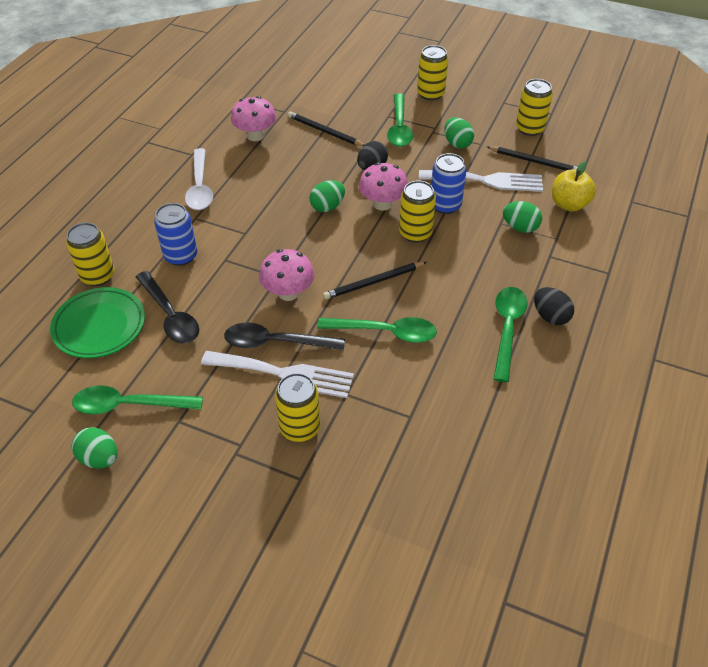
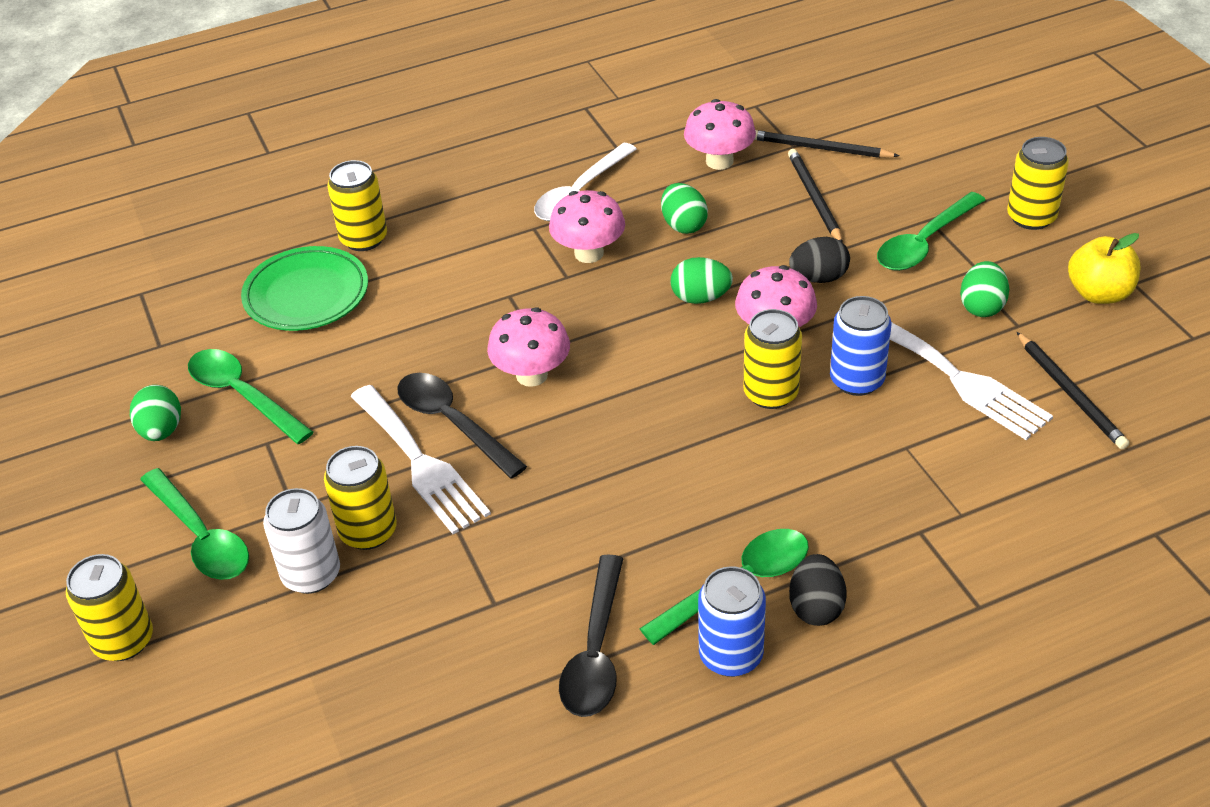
camera: 45 degrees right, 5 degrees down
(170, 316) = (383, 326): black spoon -> black spoon (595, 652)
(181, 256) = (468, 264): blue can -> blue can (731, 655)
(242, 215) = (589, 253): none -> pink mushroom
(296, 472) = (311, 574): none -> white can
(373, 282) = (643, 422): black pencil -> black pencil (819, 148)
(386, 332) = (585, 490): green spoon -> green spoon (201, 537)
(520, 227) = (926, 469): green egg -> green egg (683, 225)
(530, 129) = (1125, 342): yellow can -> yellow can (124, 641)
(569, 204) = (1044, 480): yellow apple -> yellow apple (1099, 293)

